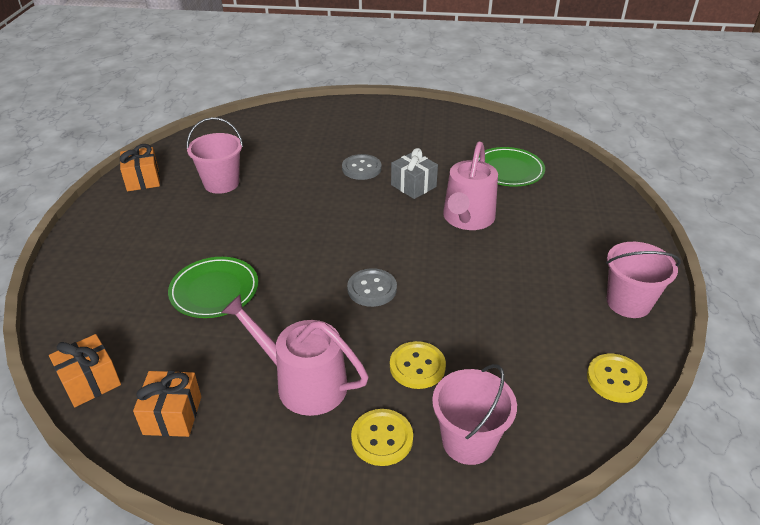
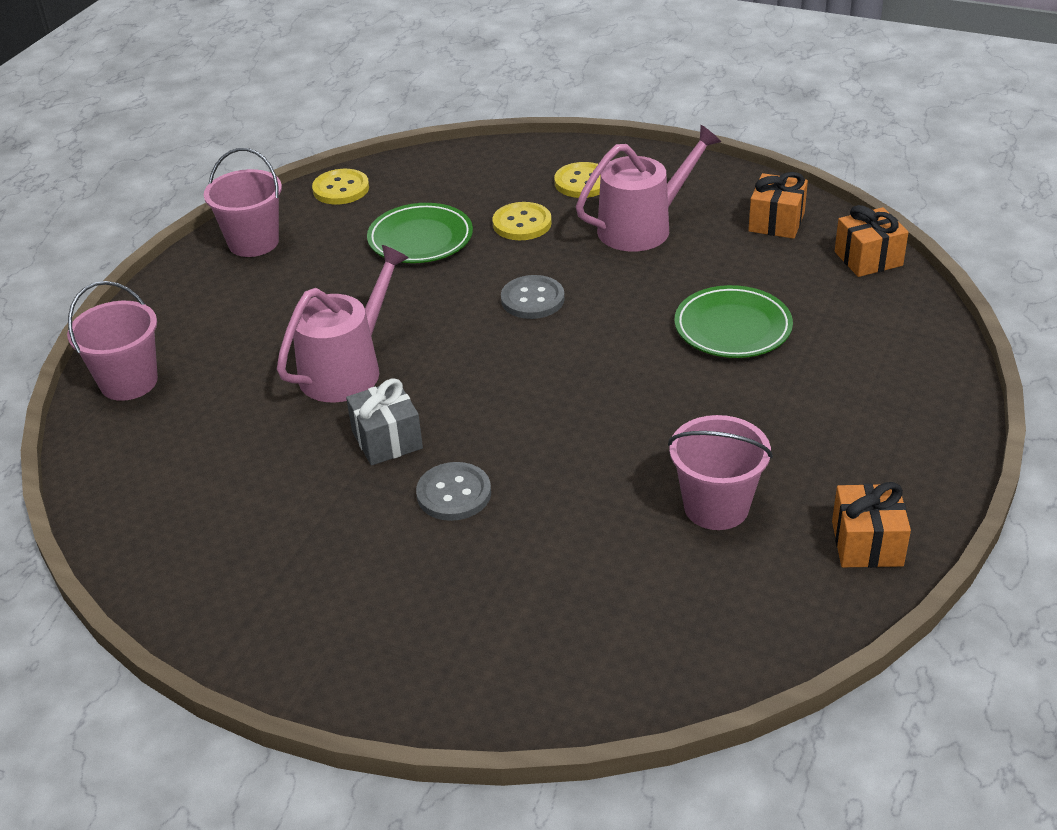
camera: 160 degrees left, 0 degrees up
(304, 383) = (642, 227): pink watering can -> pink watering can turned 75 degrees counterclockwise
(468, 441) = (508, 171): pink bucket -> pink bucket (129, 382)
(508, 170) = (211, 442): green plate -> green plate (420, 239)

